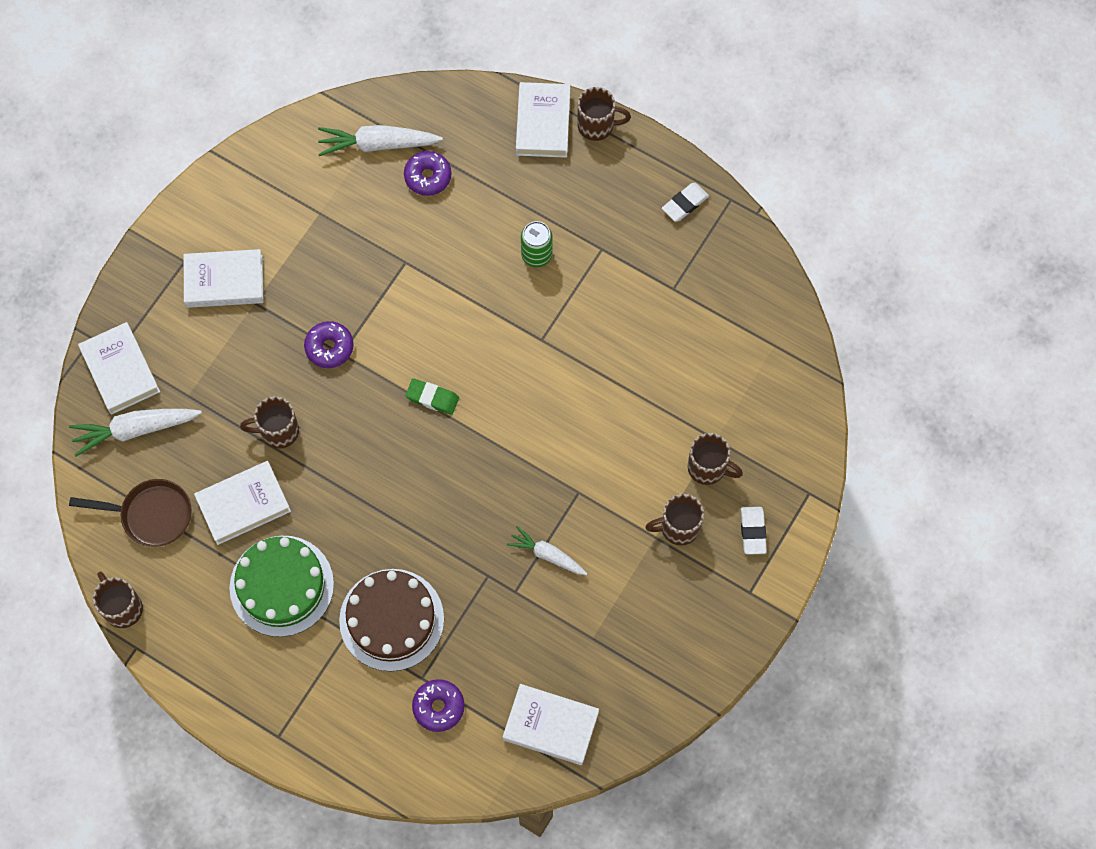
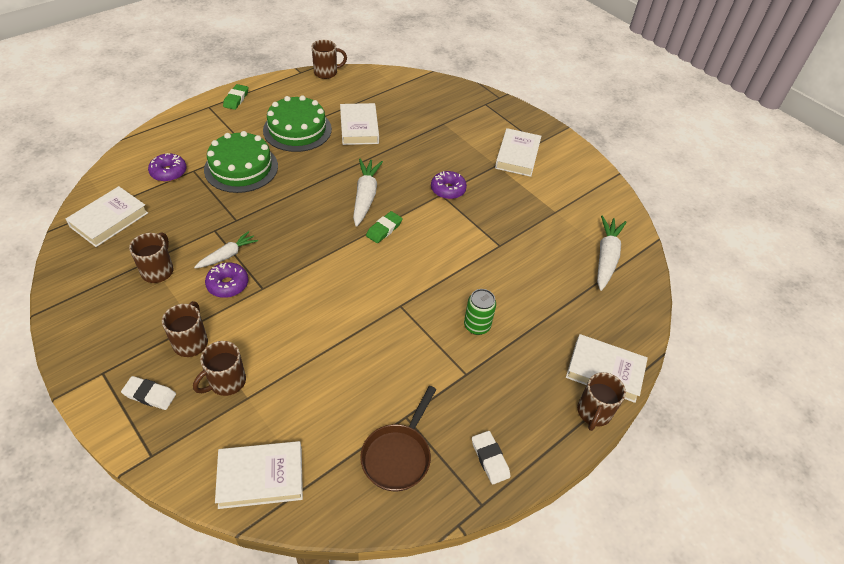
camera: 105 degrees right, 20 degrees down
(120, 371) = (473, 103): white book -> white book (261, 477)
(135, 430) = (431, 99): white carrot -> white carrot (365, 196)
(151, 515) = (375, 93): brown pan -> brown pan (398, 455)
(244, 707) = (236, 99): none -> green eraser
(278, 431) = (399, 152): brown mug -> brown mug (158, 270)
(391, 619) = (241, 168): brown cake -> green cake
(428, 177) = (570, 278): purple donut -> purple donut (228, 284)

